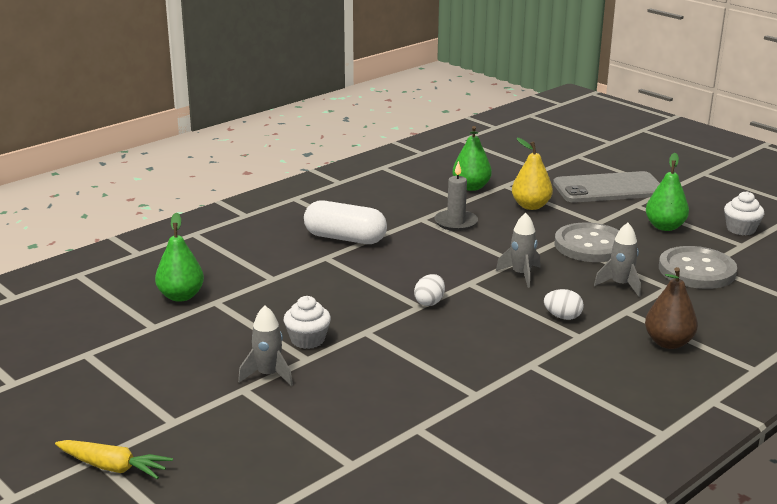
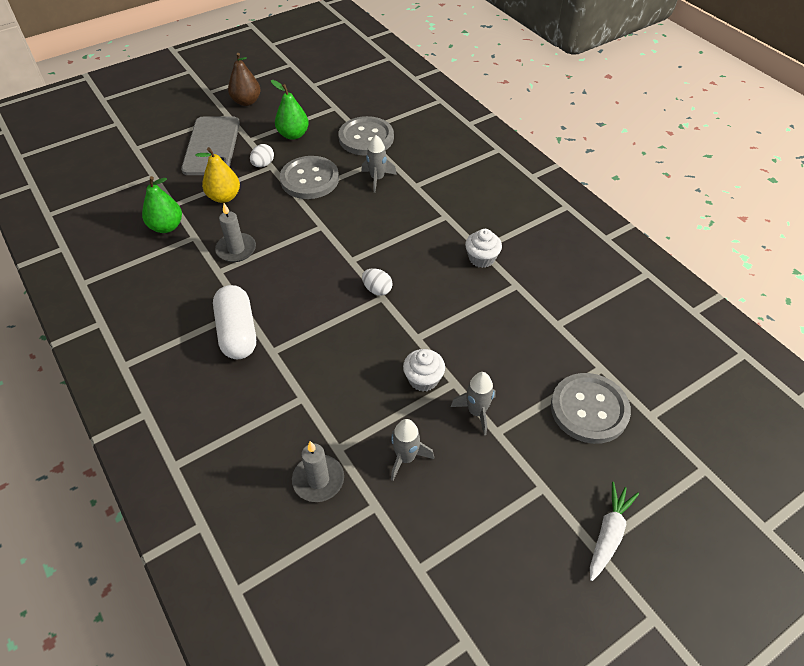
camera: 80 degrees left, 25 degrees up
(113, 467) = (608, 534): yellow carrot -> white carrot
(181, 296) = (318, 480): green pear -> grey candle
(283, 454) = (589, 409): none -> grey button
(345, 238) = (237, 332): white capsule -> white capsule turned 45 degrees counterclockwise
(521, 275) = (346, 227): grey rocket -> grey rocket (406, 458)
(562, 317) = (417, 218): white egg -> white egg (263, 164)
(668, 343) = (461, 176): brown pear -> brown pear (246, 102)
(741, 229) = (311, 101): white cupcake -> white cupcake (481, 258)

